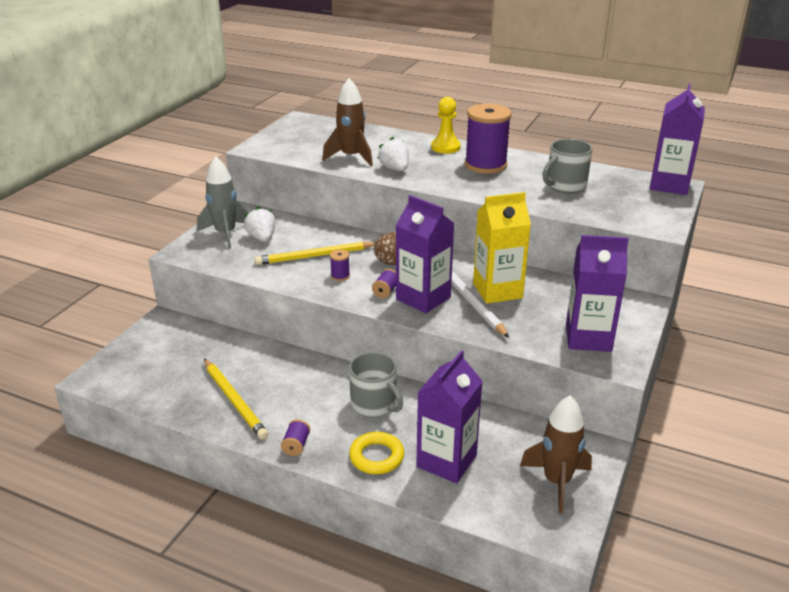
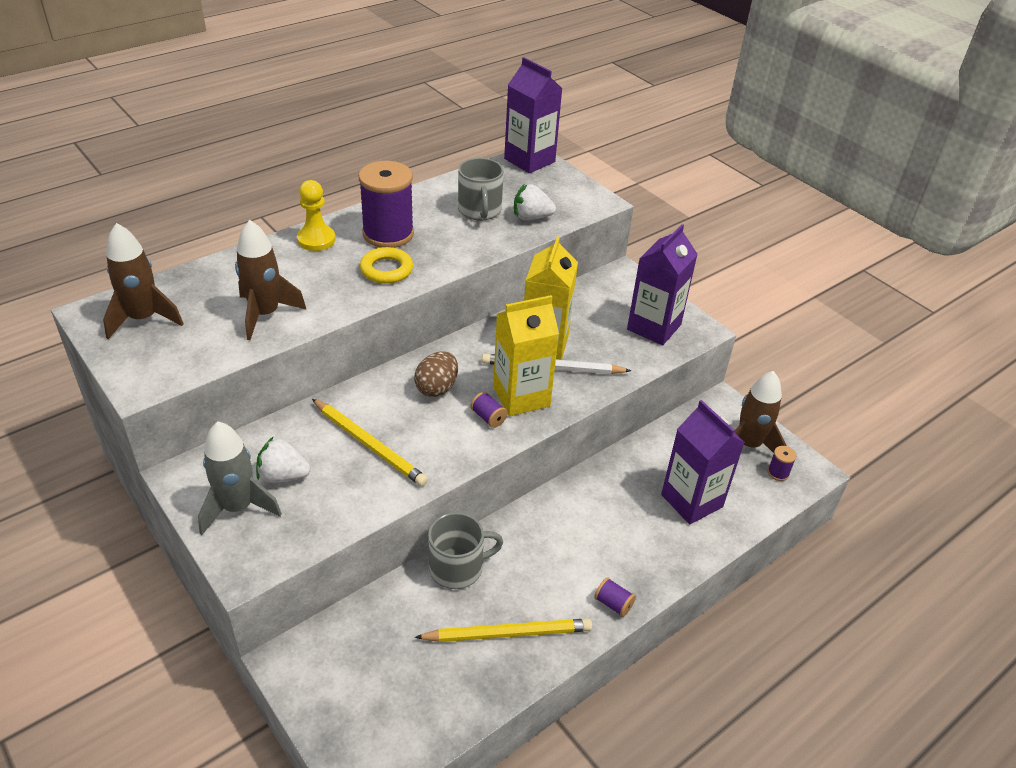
camera: 65 degrees left, 10 degrees up
(309, 131) = (143, 319): none -> brown rocket
(315, 256) = (369, 444): yellow pencil -> yellow pencil turned 60 degrees counterclockwise
(340, 276) = (430, 440): purple spool -> purple spool (778, 473)
(374, 404) = (585, 517): grey mug -> grey mug (457, 568)
(376, 457) = (662, 547): yellow ring -> yellow ring (386, 270)
(395, 169) = (333, 295): white strawberry -> white strawberry (531, 217)
(423, 298) = (521, 396): purple carton -> yellow carton

